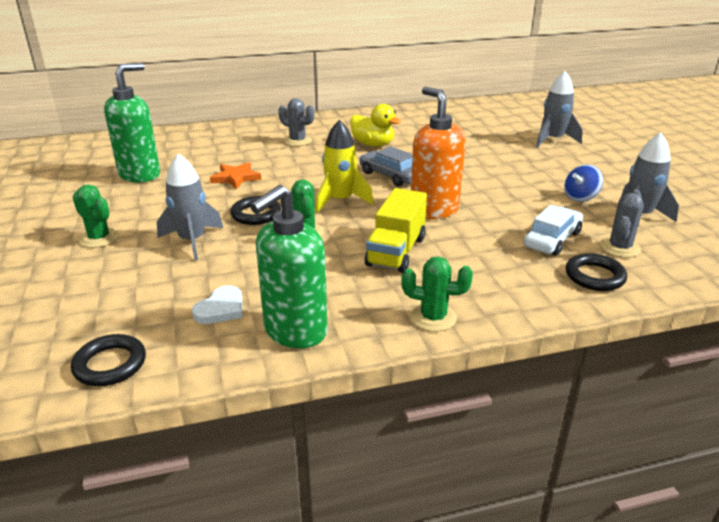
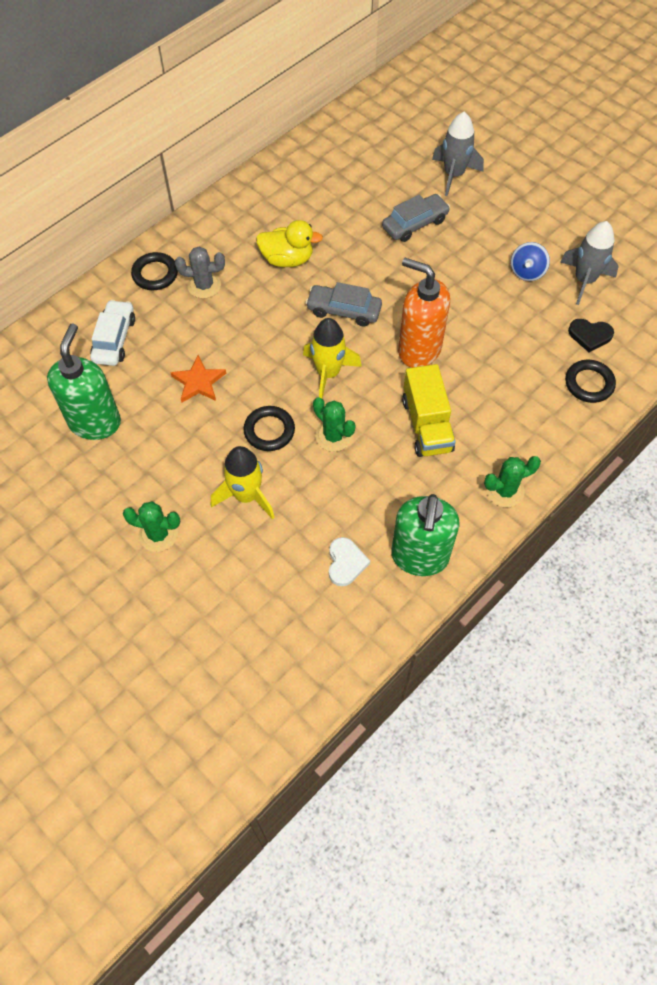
camera: 30 degrees left, 30 degrees up
(110, 364) = (318, 660): black ring -> black ring (155, 274)
(192, 241) = (246, 495): grey rocket -> yellow rocket
(496, 153) = (415, 224): none -> grey car
(552, 239) = (536, 348): white car -> white car (114, 339)
(619, 247) = (590, 335): grey cactus -> black heart

